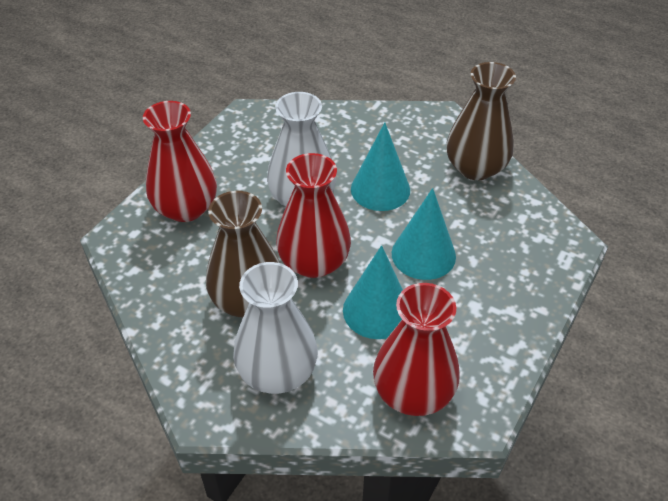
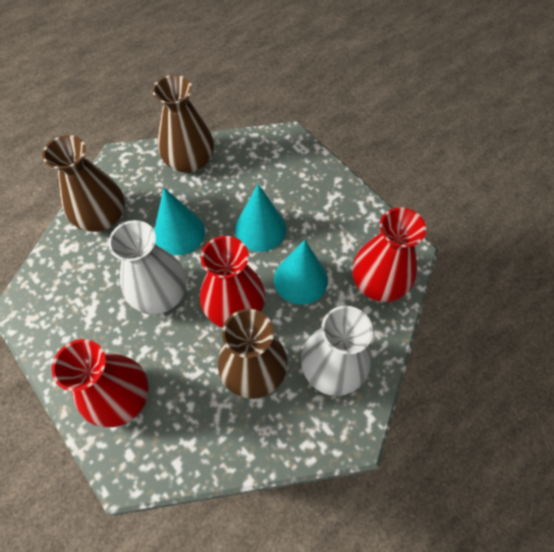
camera: 70 degrees left, 15 degrees up
(366, 128) = (102, 217): none -> brown vase

